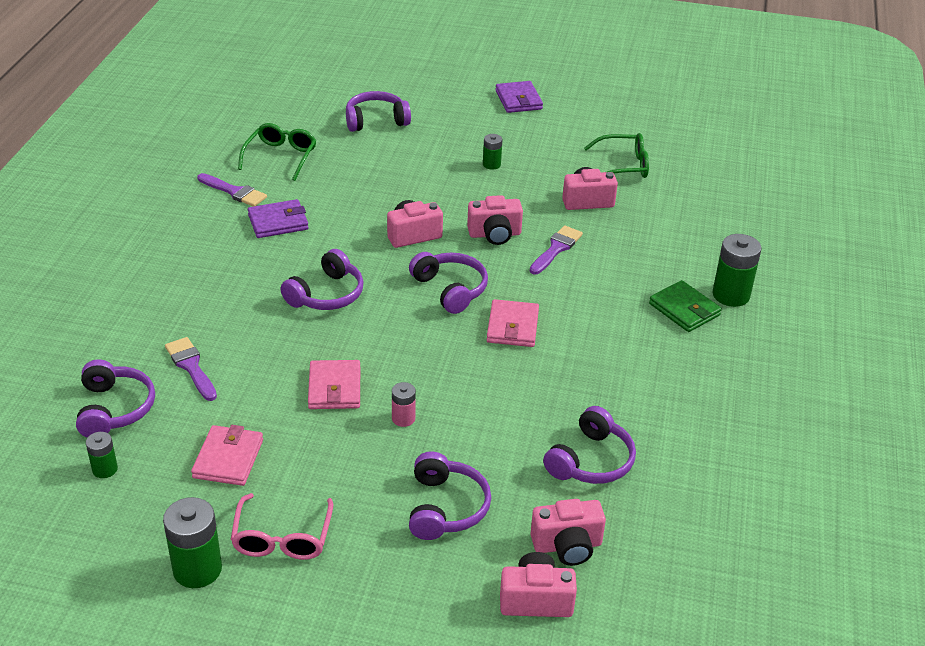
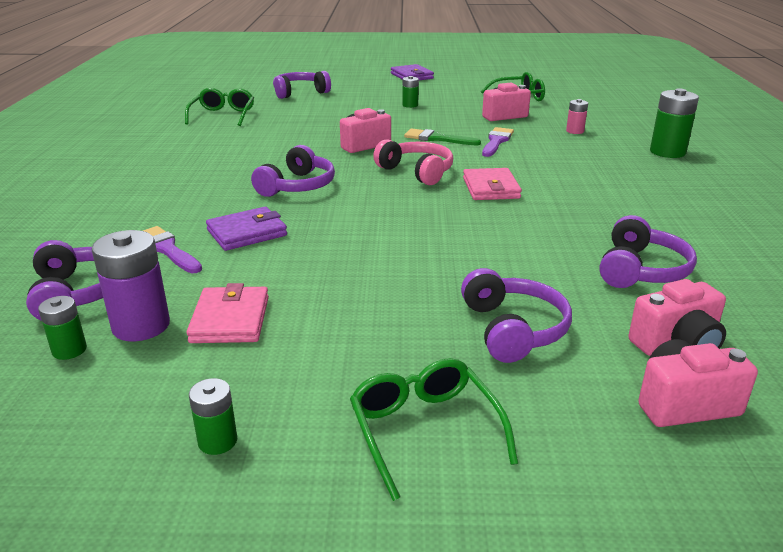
camera: 10 degrees left, 10 degrees down
(159, 453) = (141, 326): none -> purple battery
(197, 569) = (217, 441): green battery -> green battery, size x0.55
(234, 192) = (185, 136): purple brush -> none
(278, 222) = (232, 149): purple wallet -> purple wallet (247, 233)
(282, 538) = (325, 387): pink glasses -> none
(334, 388) = (334, 247): pink wallet -> none
(339, 587) = (424, 430): none -> green glasses
(403, 418) = (421, 262): pink battery -> pink battery (575, 131)
(450, 289) = (416, 172): purple headphones -> pink headphones
(494, 234) = (437, 138): pink camera -> green brush
(684, 309) = (636, 163): green wallet -> none

